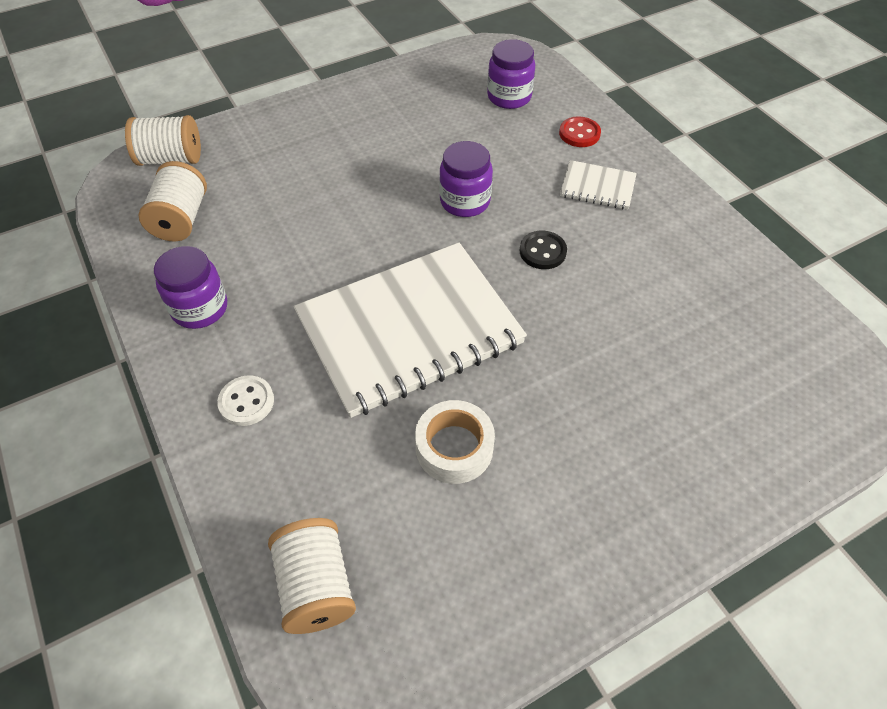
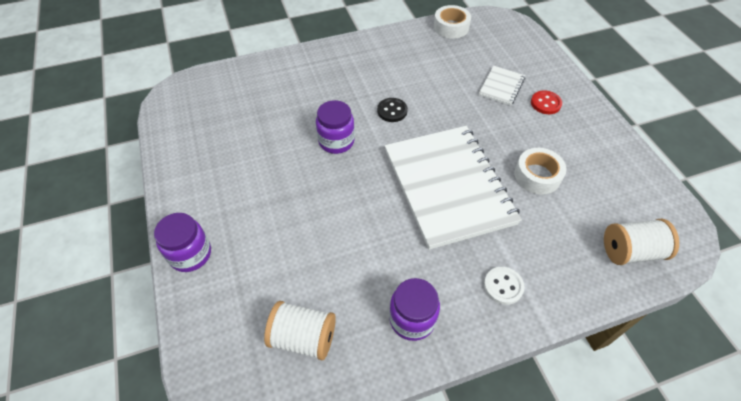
camera: 80 degrees left, 0 degrees up
(171, 159) = (214, 350): white spool -> none
(509, 97) = (232, 100): purple jar -> purple jar (190, 254)
(579, 133) = (287, 73): red button -> red button (545, 103)
(597, 187) = (341, 75): white notebook -> white notebook (501, 86)
(791, 309) = (451, 27): none -> white tape

